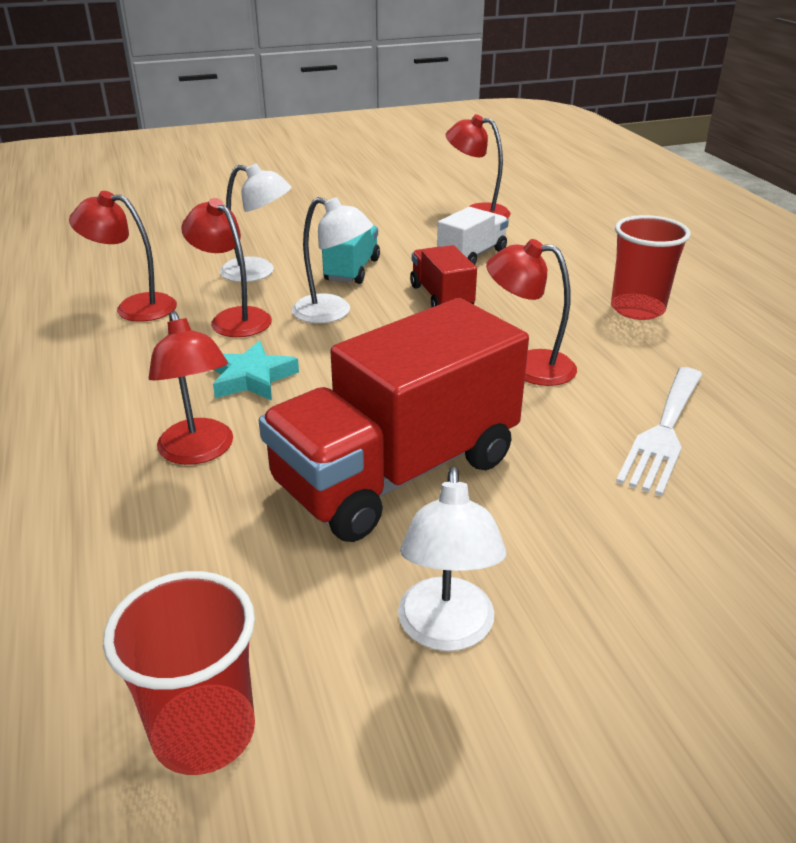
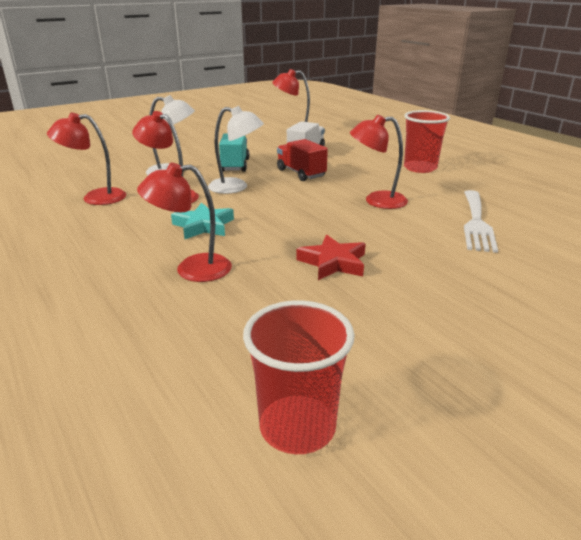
camera: 15 degrees left, 5 degrees down
(199, 452) = (192, 269): red lamp -> red lamp turned 120 degrees clockwise
(397, 473) = (333, 262): red truck -> red star
(446, 631) = (421, 340): white lamp -> none

